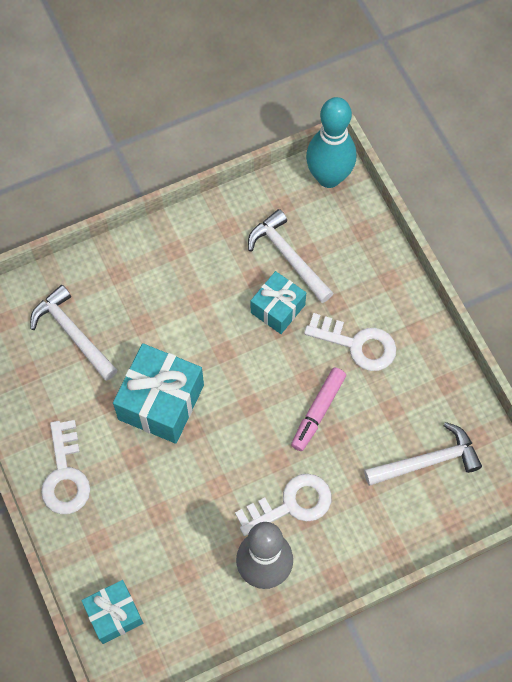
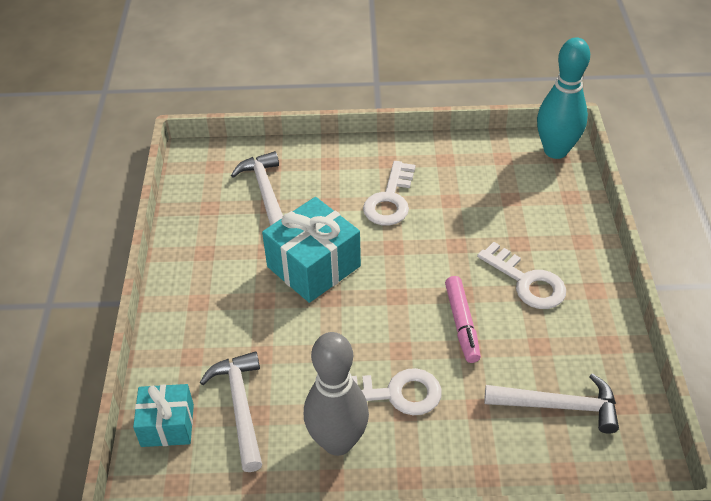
camera: 25 degrees right, 20 degrees down
(65, 475) = (194, 293): white key -> white key (390, 200)
(278, 309) = (461, 230): turquoise gift -> none
(288, 256) = (490, 195): white hammer -> white hammer (240, 407)
(318, 411) = (462, 323): pink marker -> pink marker turned 60 degrees counterclockwise

